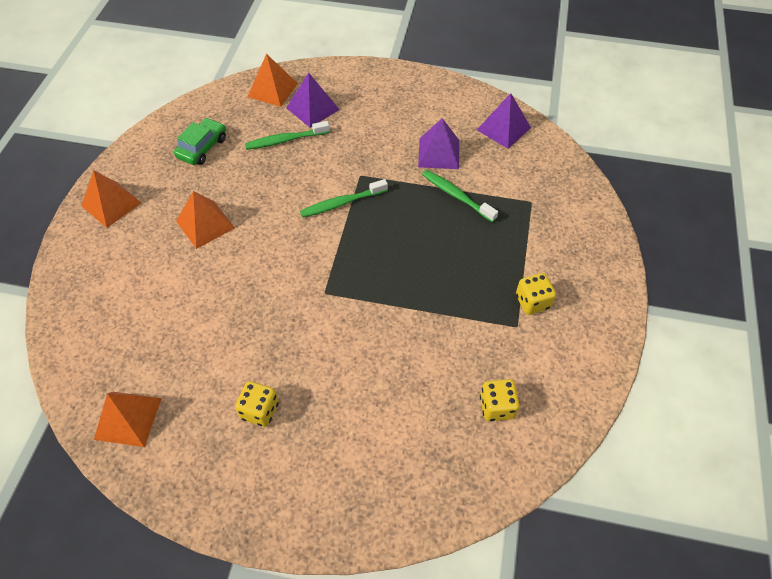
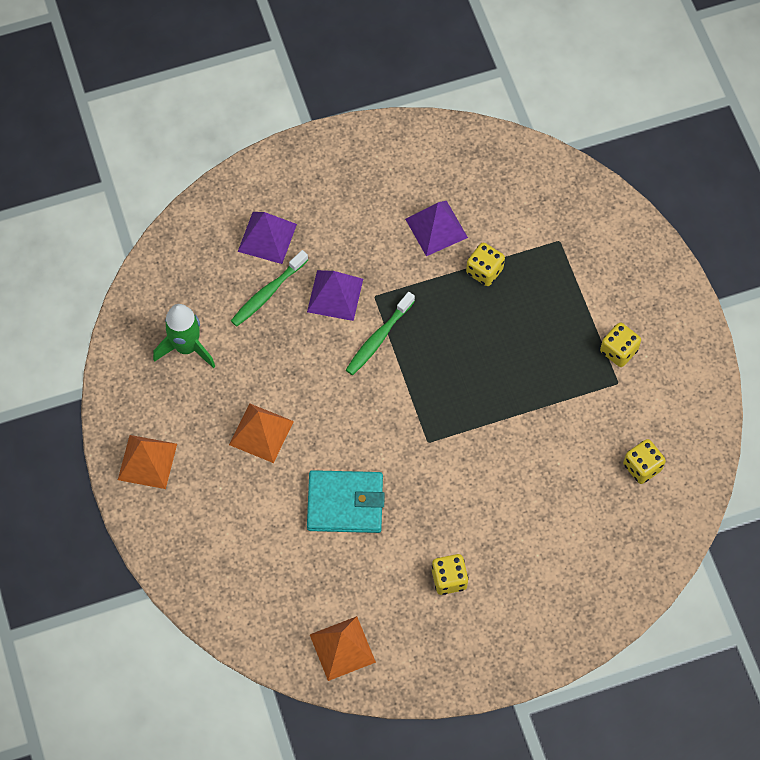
camera: 30 degrees left, 10 degrees up
(202, 147) = (186, 347): green car -> green rocket
(224, 305) = (345, 503): none -> turquoise wallet
(273, 90) = (205, 234): orange pyramid -> none
(456, 196) = (484, 271): green toothbrush -> yellow dice
(503, 128) = (483, 162): purple pyramid -> purple pyramid (335, 295)

